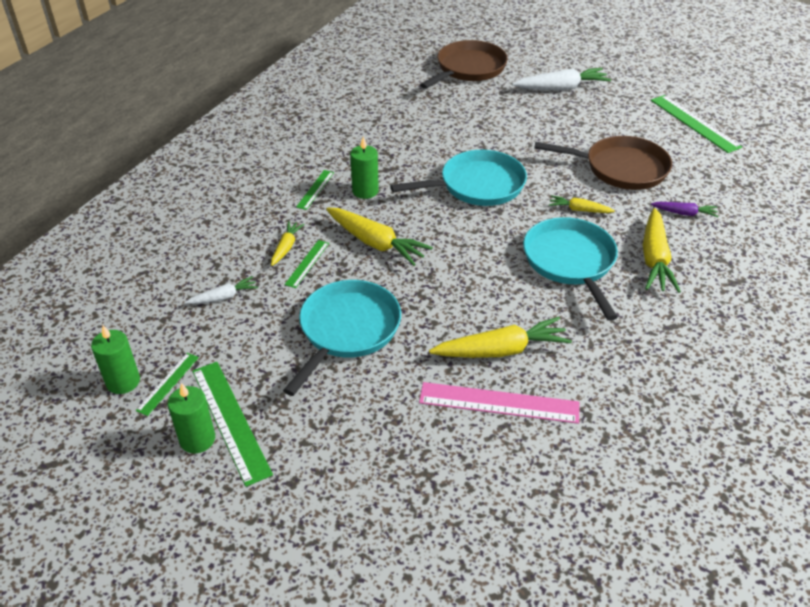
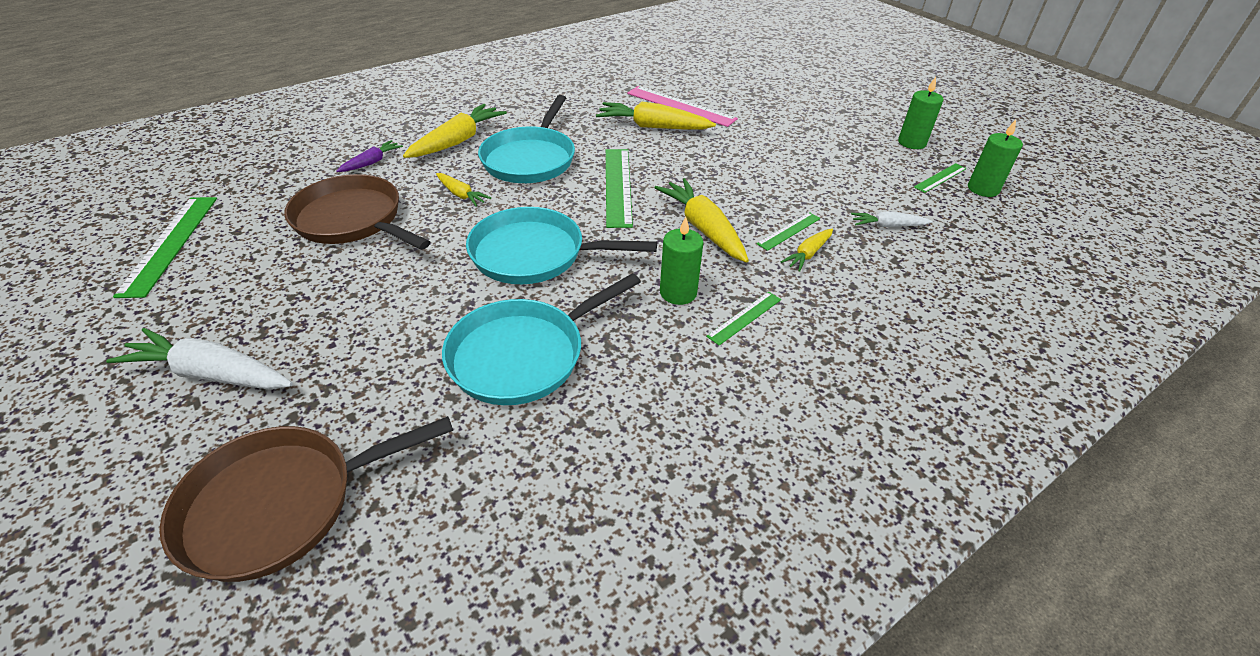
camera: 155 degrees left, 0 degrees up
(230, 420) = (885, 145): green ruler -> green ruler (617, 186)
(347, 330) = (771, 169): turquoise pan -> turquoise pan (523, 355)
(684, 213) = (371, 162): purple carrot -> purple carrot turned 90 degrees clockwise

